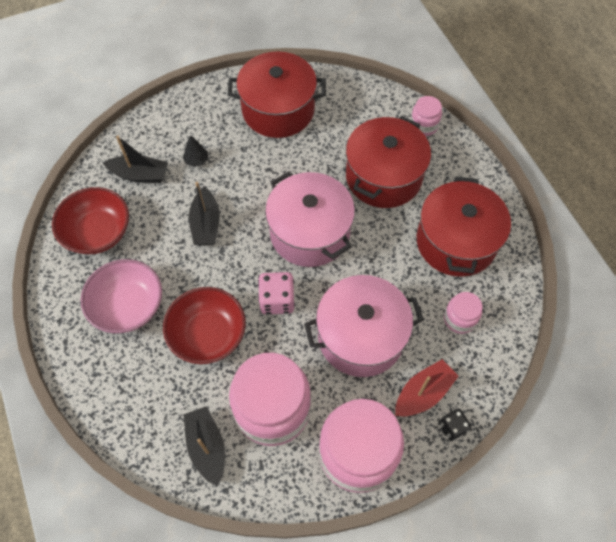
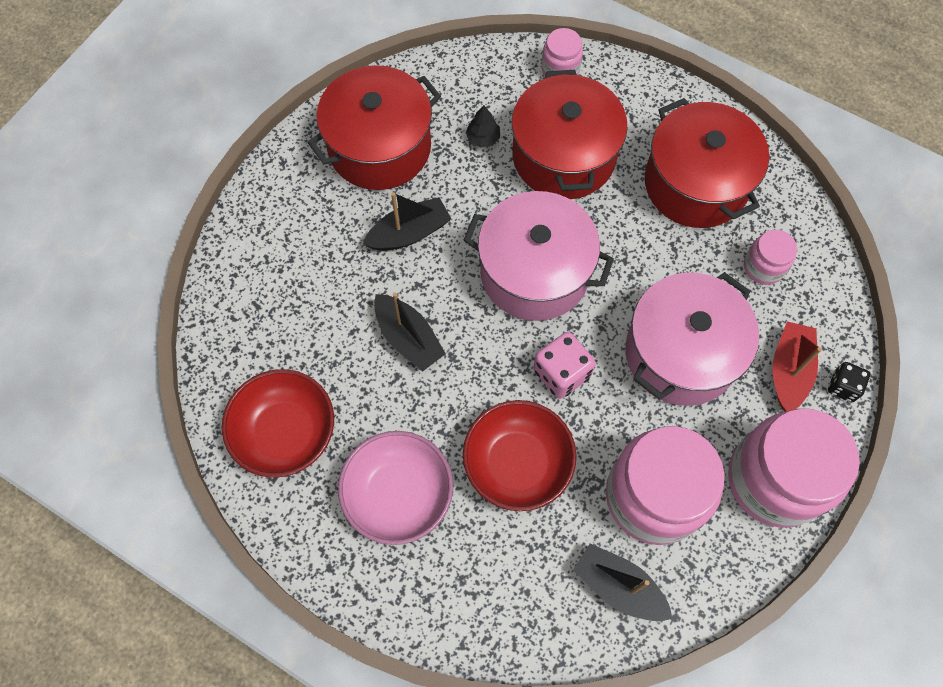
camera: 35 degrees left, 5 degrees up
(140, 175) = (277, 329): black boat -> black boat (409, 233)
(196, 160) = (332, 268): black tree -> black tree (483, 138)

